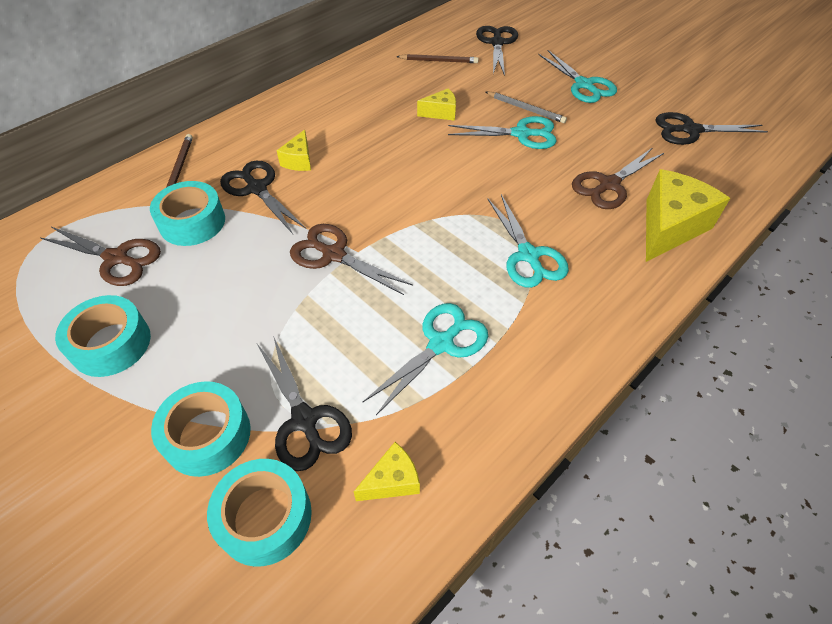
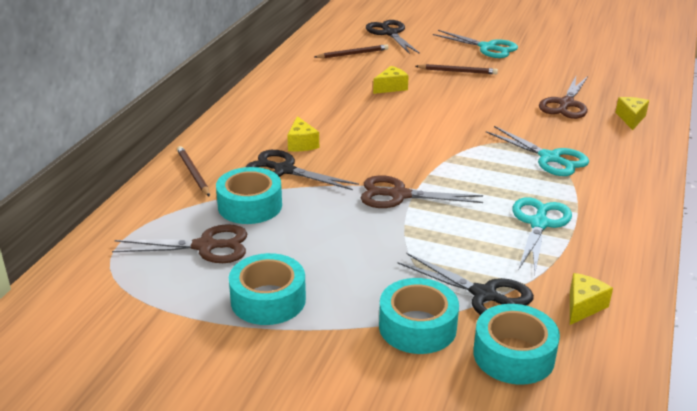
camera: 25 degrees left, 20 degrees down
(521, 134) = (470, 87): turquoise scissors -> none
(526, 109) = (457, 71): grey pencil -> brown pencil
(669, 227) = (631, 118): yellow cheese -> yellow cheese, size x0.51
(690, 130) = (592, 60): black scissors -> none

